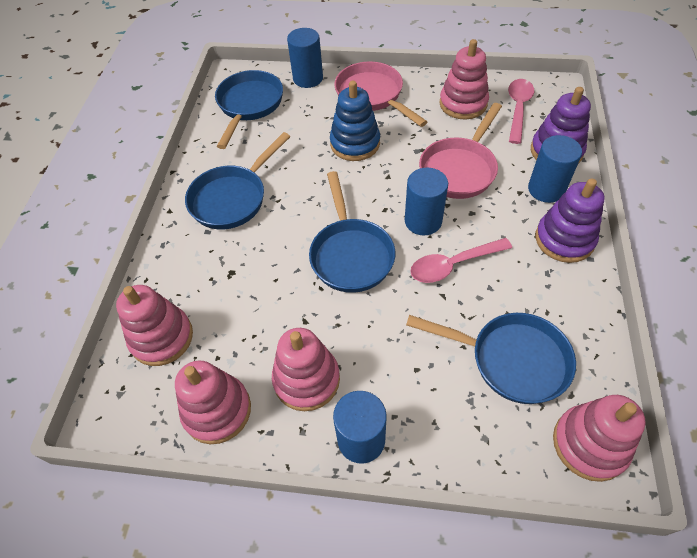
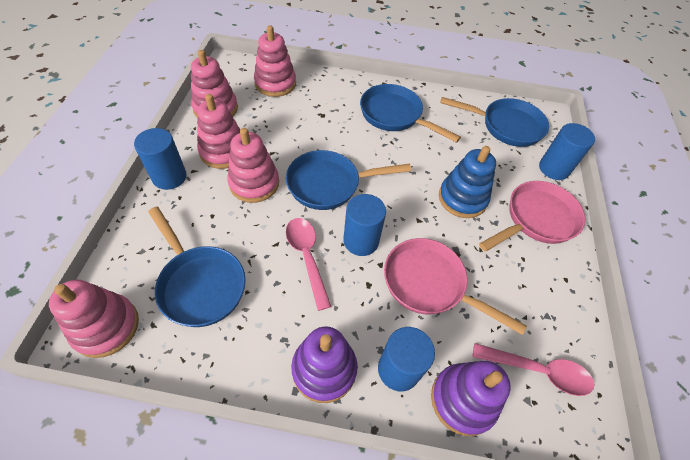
camera: 85 degrees right, 0 degrees up
(463, 104) = (538, 307): pink stacking toy -> pink stacking toy (254, 183)
(511, 360) = (200, 284): blue pan -> blue pan turned 60 degrees counterclockwise

